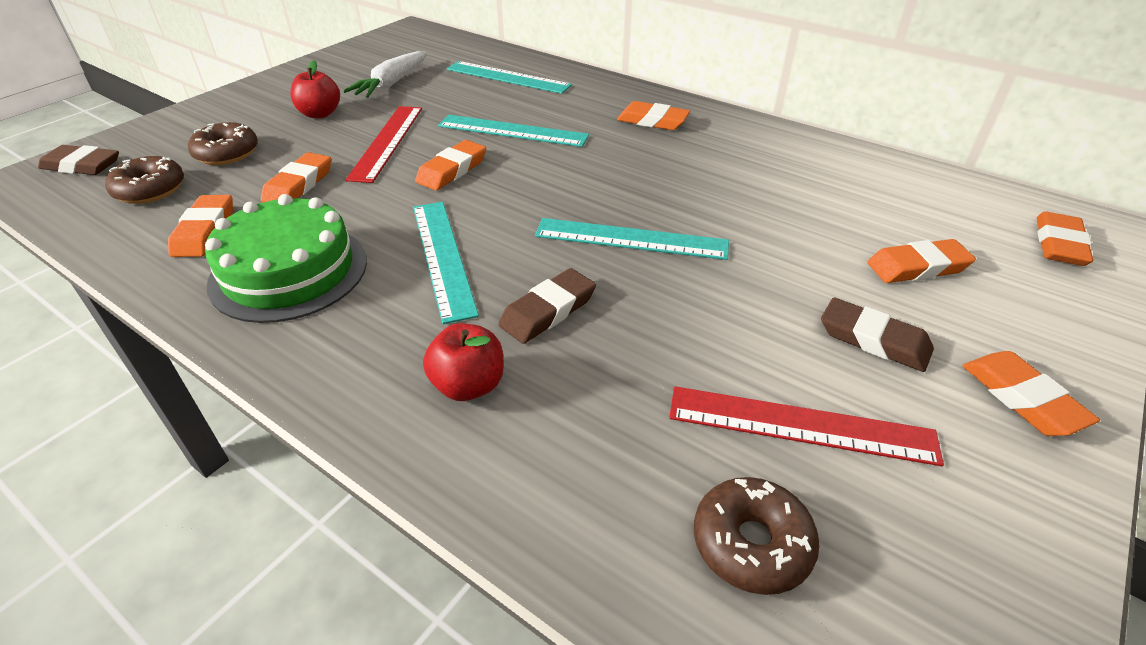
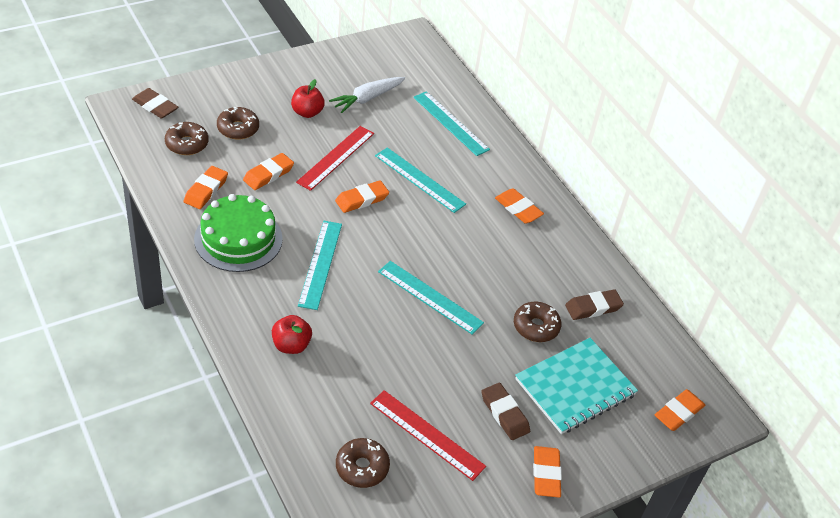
camera: 20 degrees right, 5 degrees up
(548, 311) = (353, 322): brown eraser -> brown eraser (593, 307)
(795, 221) = (536, 327): none -> brown donut
(917, 267) = (575, 387): orange eraser -> turquoise notebook

